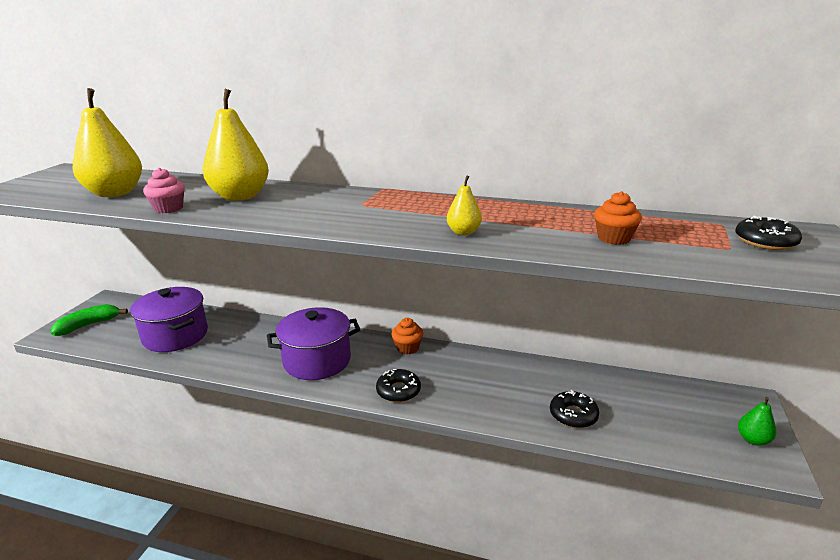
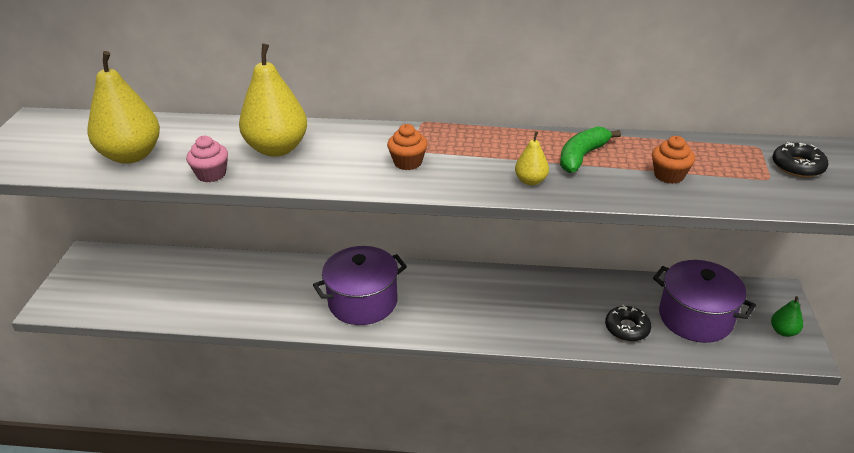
camera: 10 degrees left, 10 degrees up
(89, 325) = (86, 289): green banana -> green banana (582, 156)
(175, 335) = (195, 290): purple pot -> purple pot (695, 318)
(398, 391) = (457, 325): black donut -> none
(407, 348) = (449, 275): orange cupcake -> orange cupcake (408, 162)

